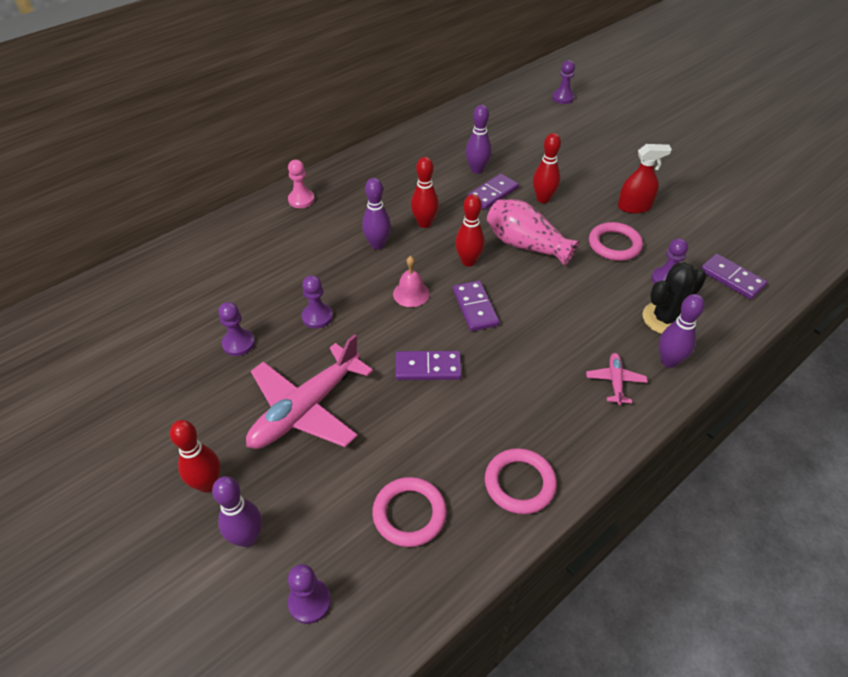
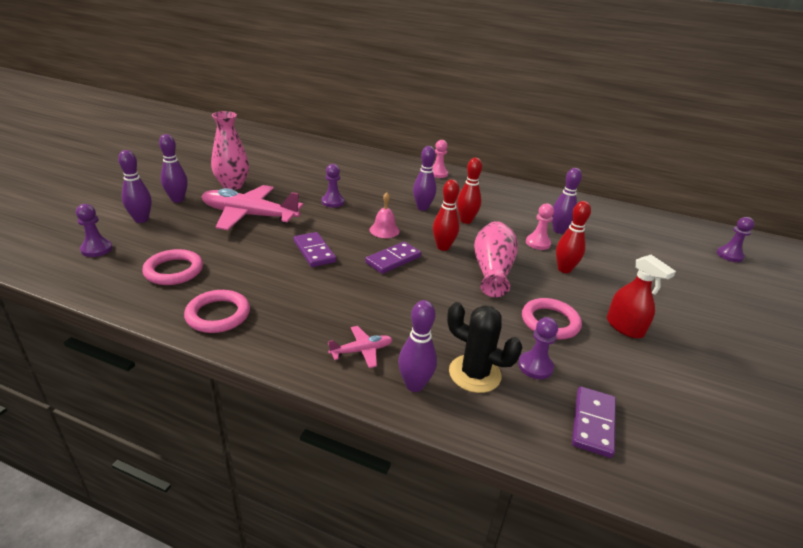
camera: 60 degrees right, 15 degrees down
(201, 409) = (232, 185): none -> pink vase
(207, 484) = (177, 200): red bowling pin -> purple bowling pin
(238, 343) = (291, 184): purple pawn -> none
(492, 194) = (538, 243): purple domino -> pink pawn

